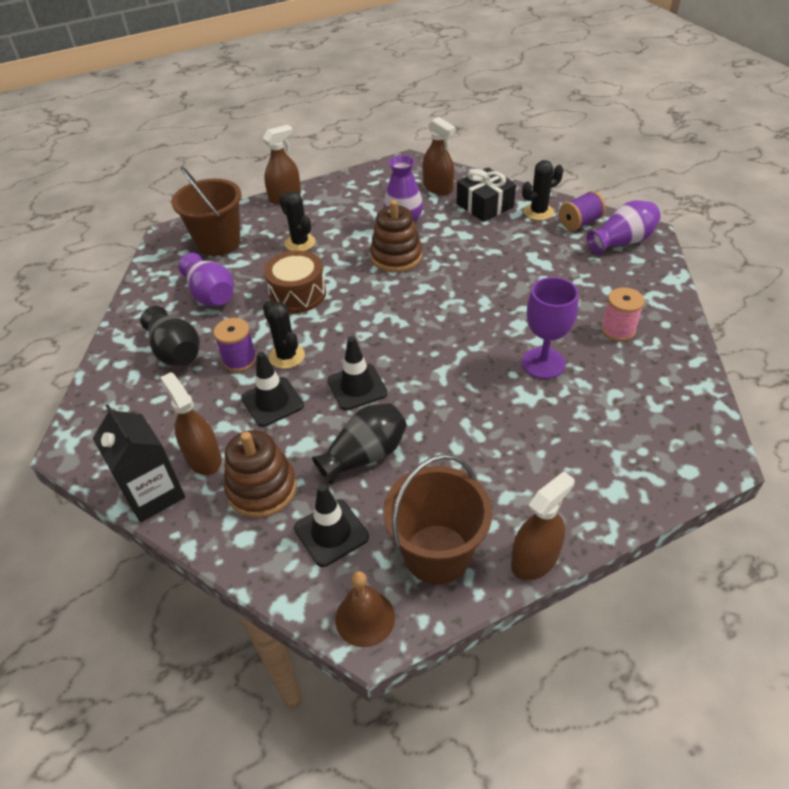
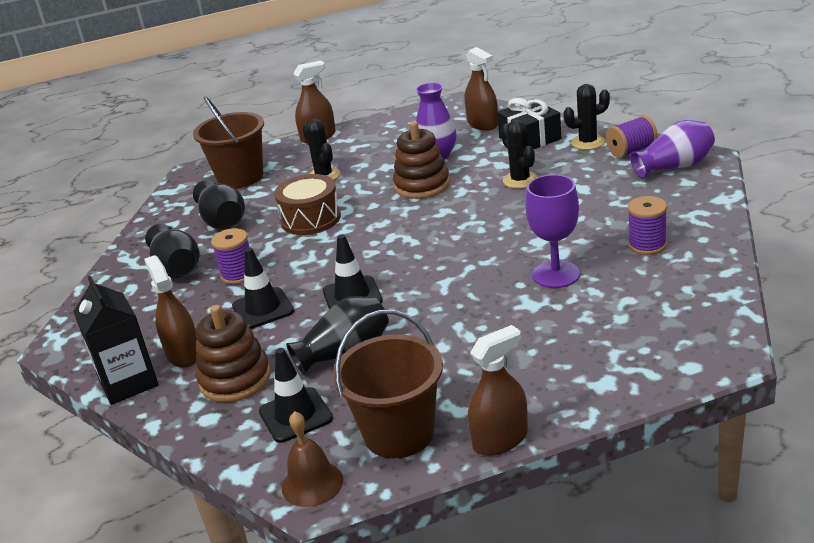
camera: 10 degrees right, 15 degrees down
(211, 295) = (222, 221): purple vase -> black vase
(286, 356) = (286, 271): black cactus -> black cactus (520, 180)
(618, 330) = (647, 245): pink spool -> purple spool

